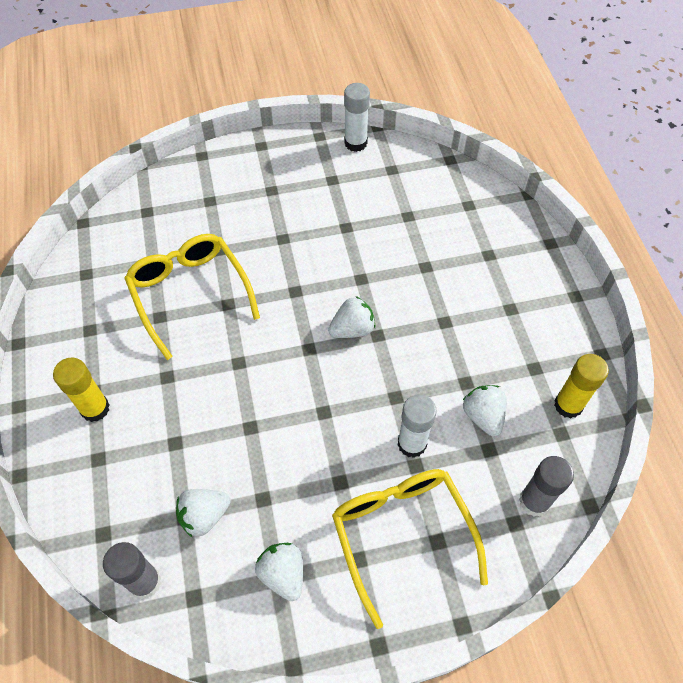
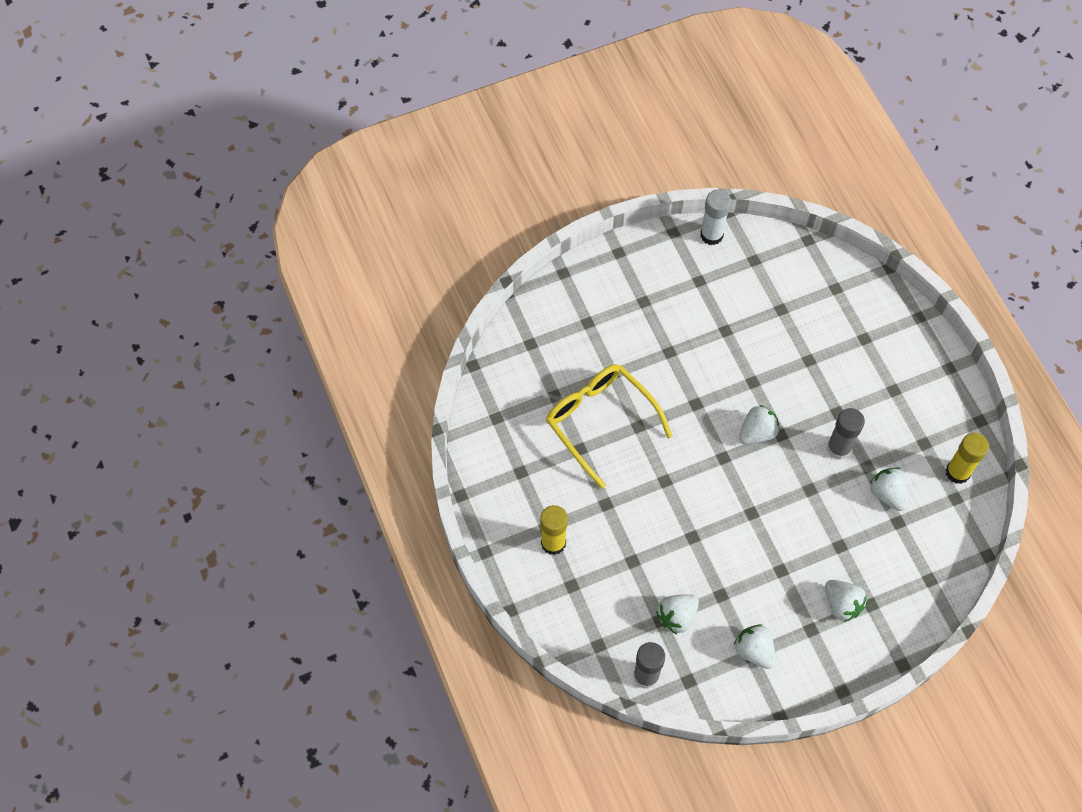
camera: 10 degrees left, 5 degrees up
(402, 535) = (842, 604): yellow glasses -> white strawberry
(412, 444) = (833, 528): white glue stick -> none
(534, 501) = (942, 559): grey glue stick -> grey glue stick (838, 448)

